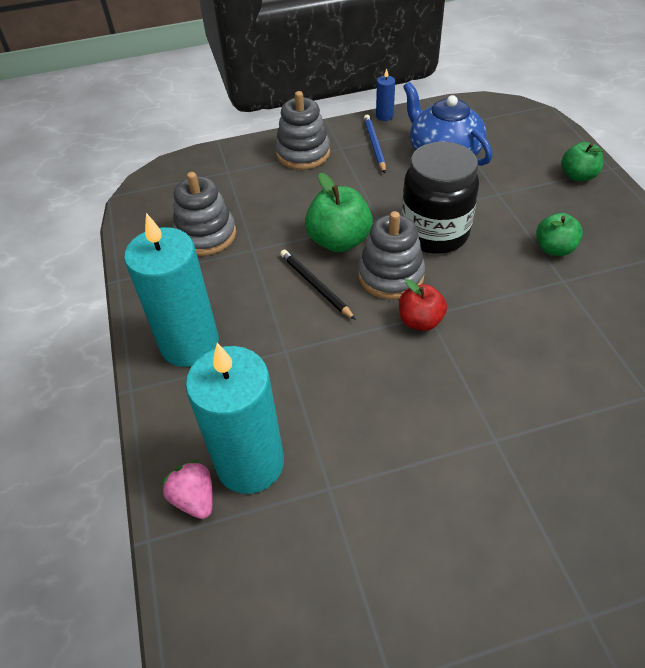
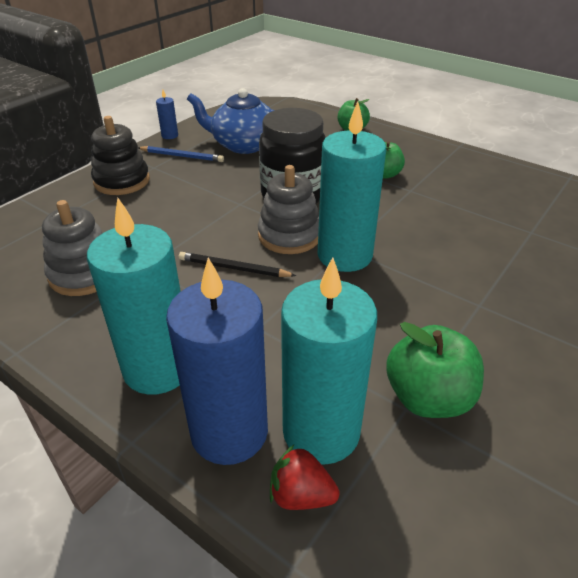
camera: 40 degrees left, 10 degrees down
(192, 422) = (229, 432): none -> blue candle
(194, 498) = (301, 495): pink strawberry -> red strawberry
(303, 153) = (122, 181): grey stacking toy -> black stacking toy
(339, 241) = (221, 229): green apple -> green apple (428, 398)
(374, 145) = (182, 156): blue pencil -> blue pencil turned 150 degrees clockwise
(420, 321) = (344, 255): red apple -> turquoise candle

